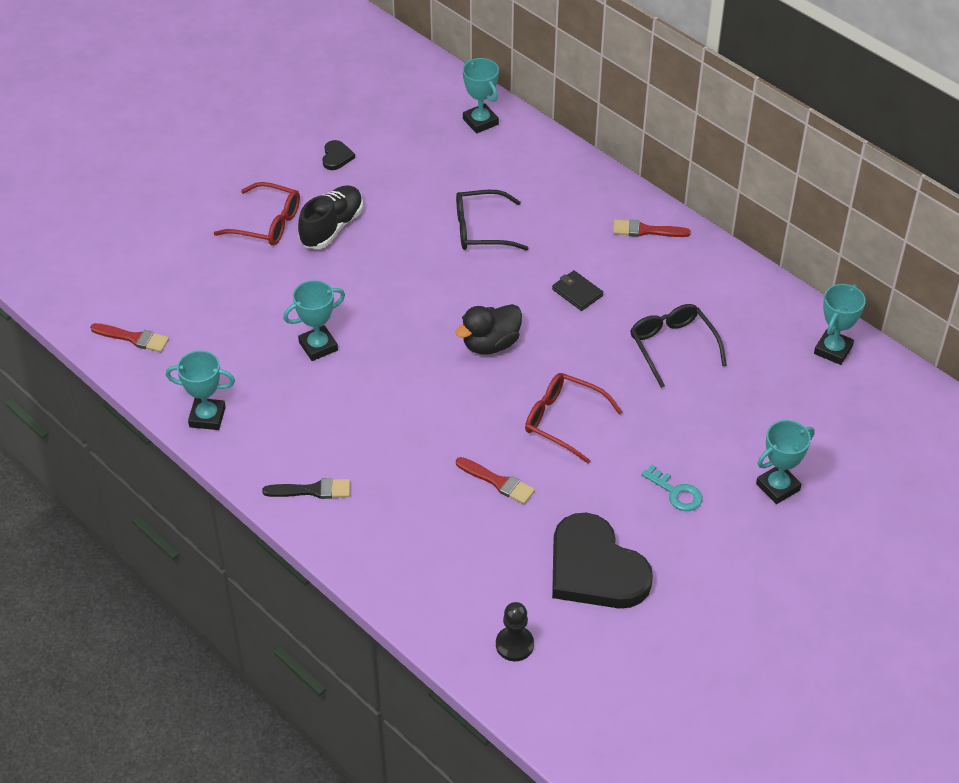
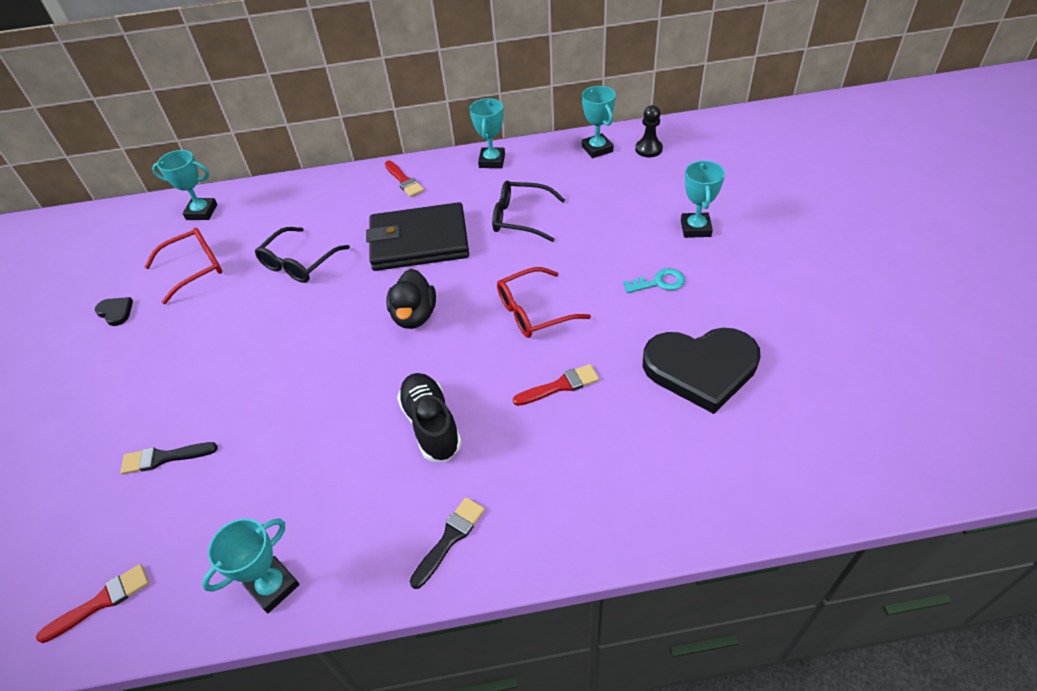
camera: 50 degrees left, 0 degrees up
(246, 288) = (164, 458): none -> black brush
(267, 223) = (116, 399): red glasses -> red glasses (195, 268)
(318, 346) = (291, 437): turquoise trophy -> turquoise trophy (492, 161)
(332, 227) = (180, 355): black shoe -> black shoe (431, 425)
(514, 645) = (750, 469): black pawn -> black pawn (648, 149)
(577, 292) = (419, 241): black wallet -> black wallet, size x2.48
(646, 230) = (404, 181): red brush -> red brush turned 75 degrees counterclockwise

